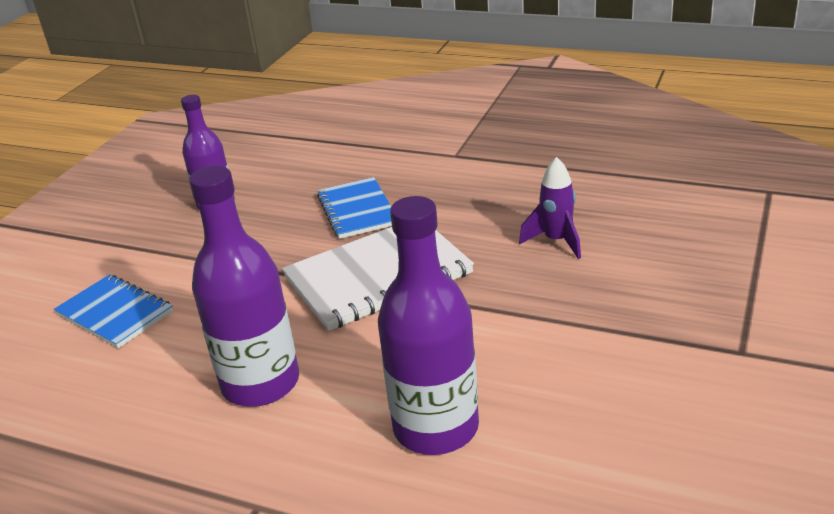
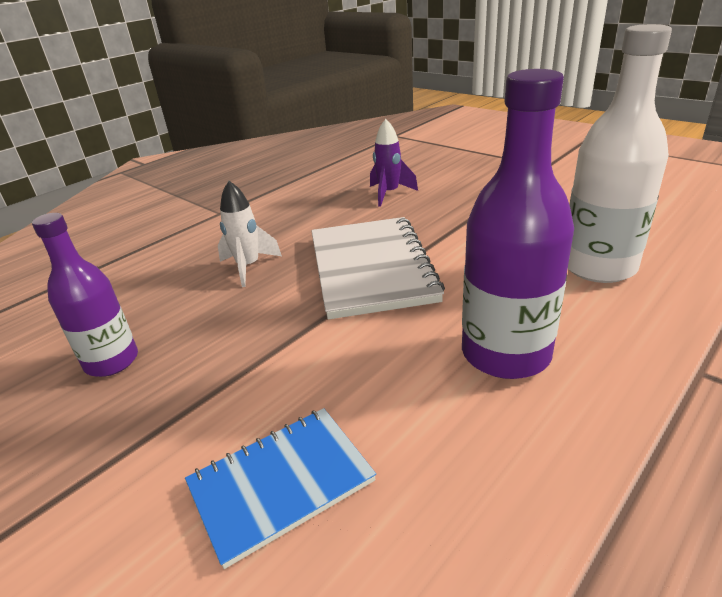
camera: 70 degrees left, 0 degrees up
(357, 210) = (248, 267): blue notebook -> white rocket
(436, 428) = (598, 266): purple bottle -> white bottle

